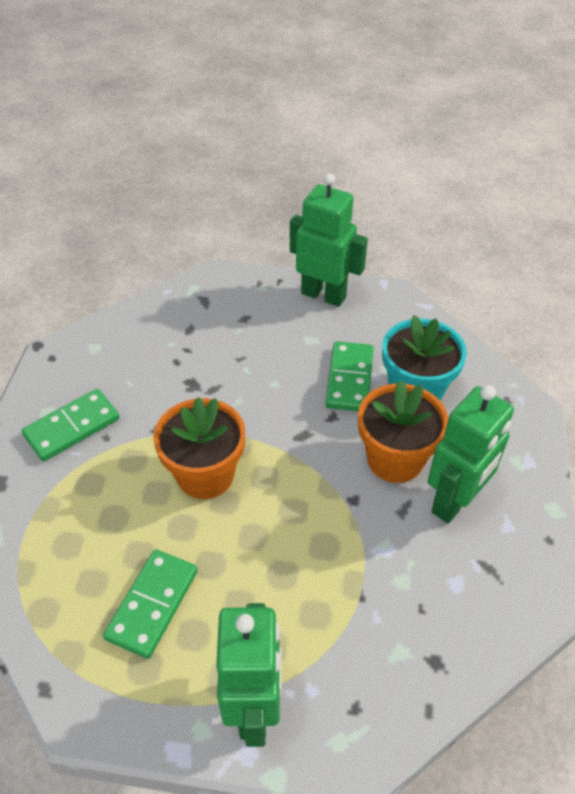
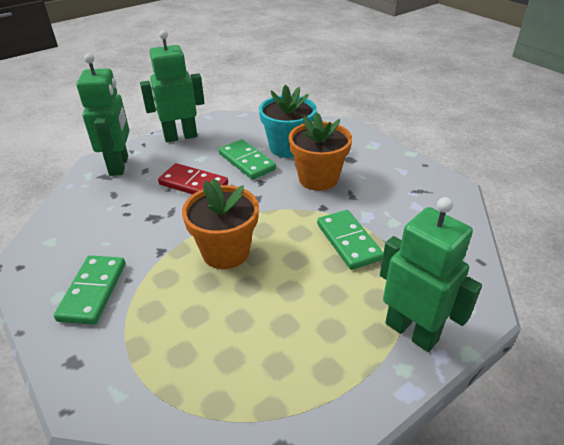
camera: 45 degrees left, 10 degrees down
(153, 604) = (286, 336): green domino -> green domino (348, 241)
(267, 370) = (193, 184): none -> red domino
(455, 501) = (369, 176): green robot -> green robot (119, 166)

